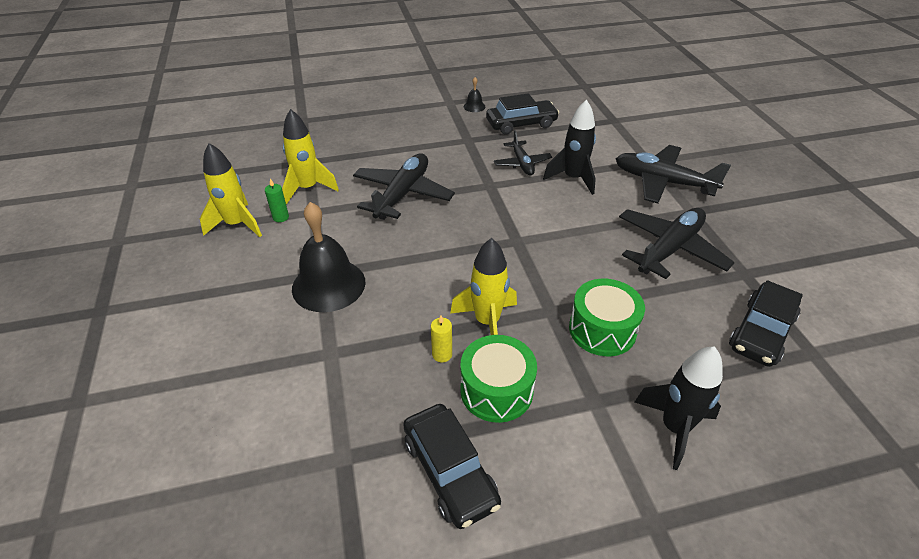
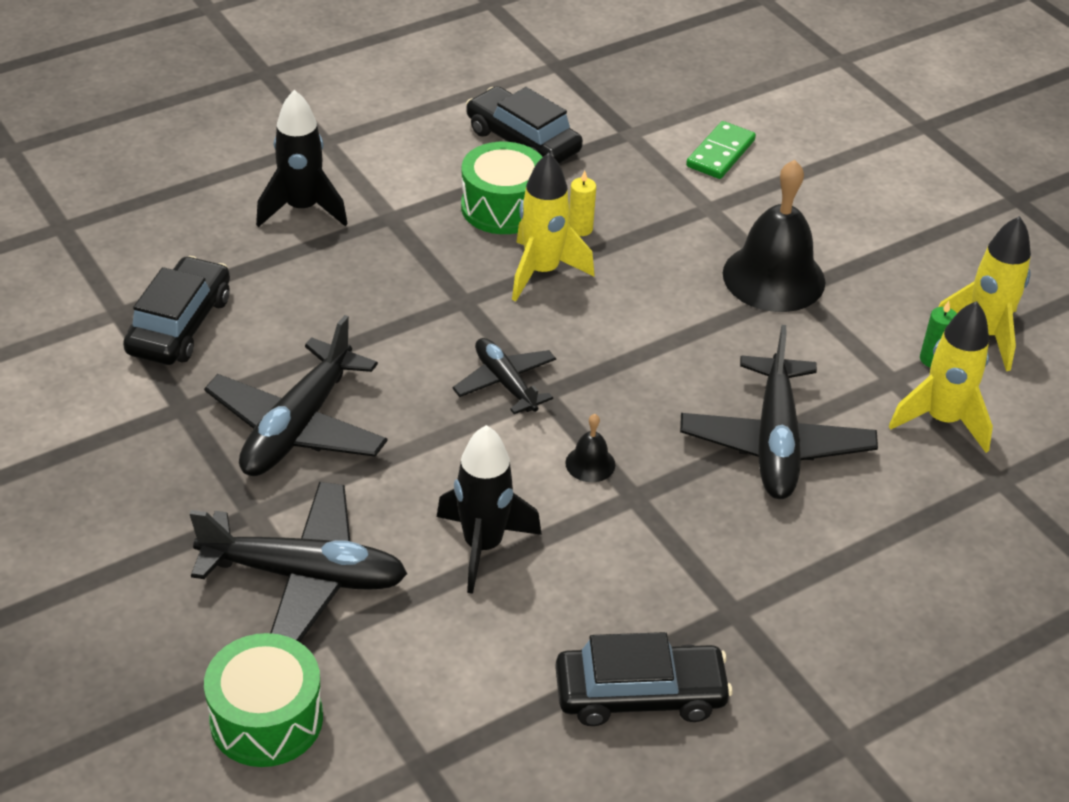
camera: 160 degrees right, 0 degrees up
(279, 410) = (720, 153): none -> green domino
(474, 106) = (779, 738): black bell -> black bell (590, 463)
(521, 124) = (640, 695): black car -> black car turned 150 degrees counterclockwise
(522, 163) = (594, 565): black plane -> black plane (505, 383)
(602, 330) = (392, 290): green drum -> green drum (266, 719)

